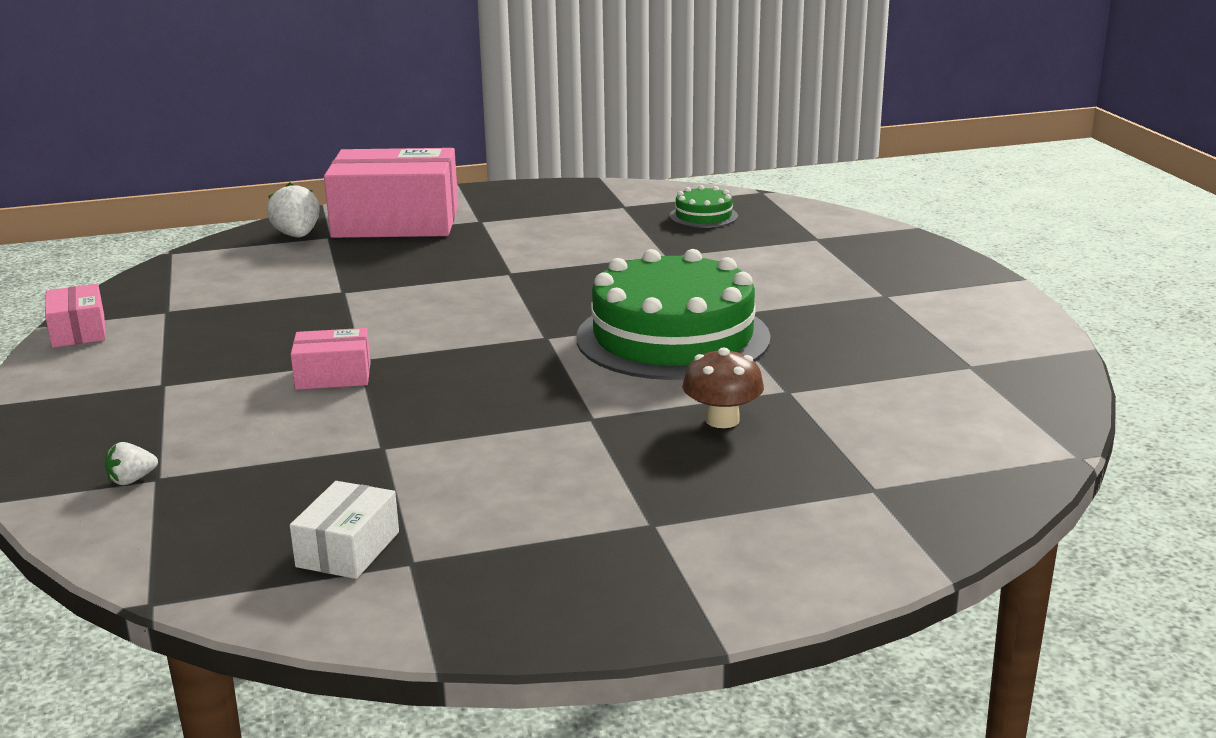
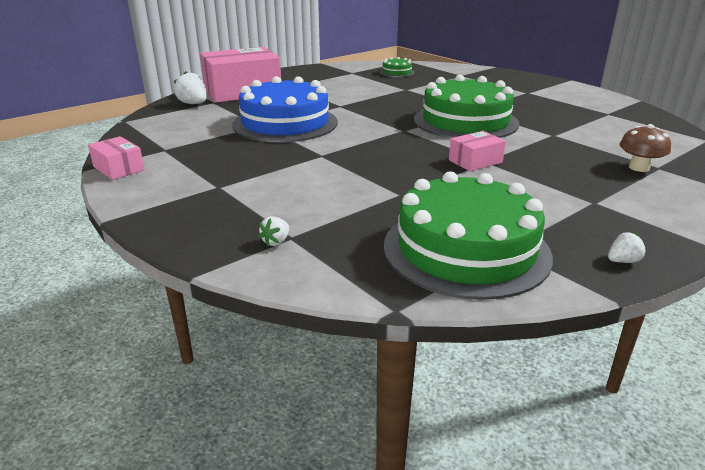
camera: 25 degrees left, 5 degrees up
(333, 376) = (318, 165): pink box -> pink box (475, 161)
(348, 549) = (466, 249): white box -> green cake
(382, 293) = (285, 123): none -> blue cake
(539, 621) = (622, 261): none -> white strawberry
(722, 420) = (546, 151): brown mushroom -> brown mushroom (639, 167)

